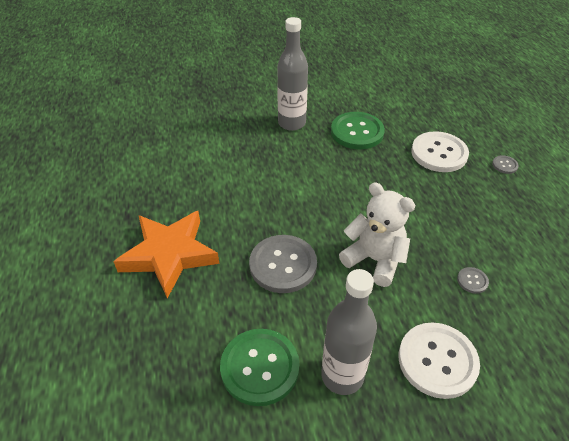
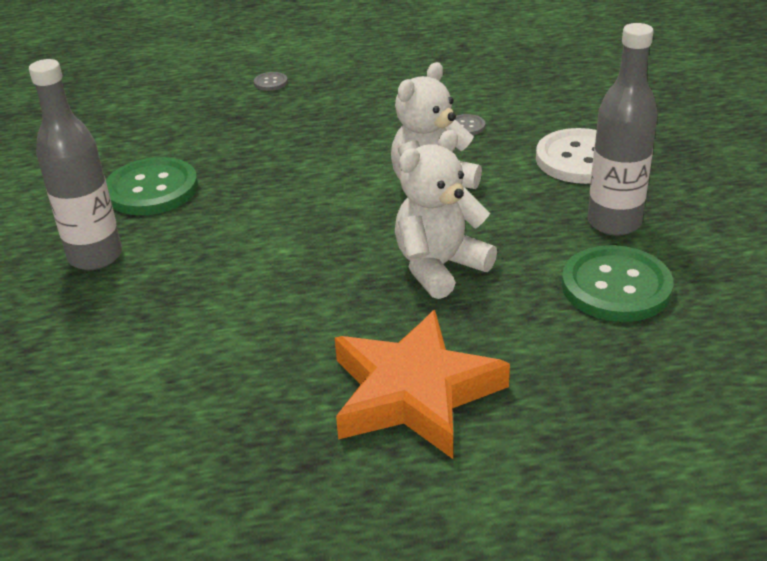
camera: 85 degrees left, 10 degrees down
(283, 265) = (439, 267): grey button -> white teddy bear
(439, 153) = (231, 125): white button -> none

